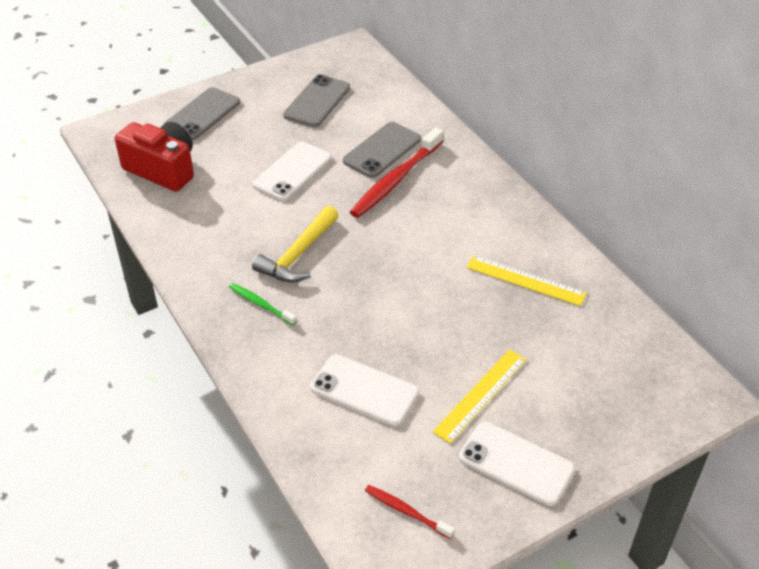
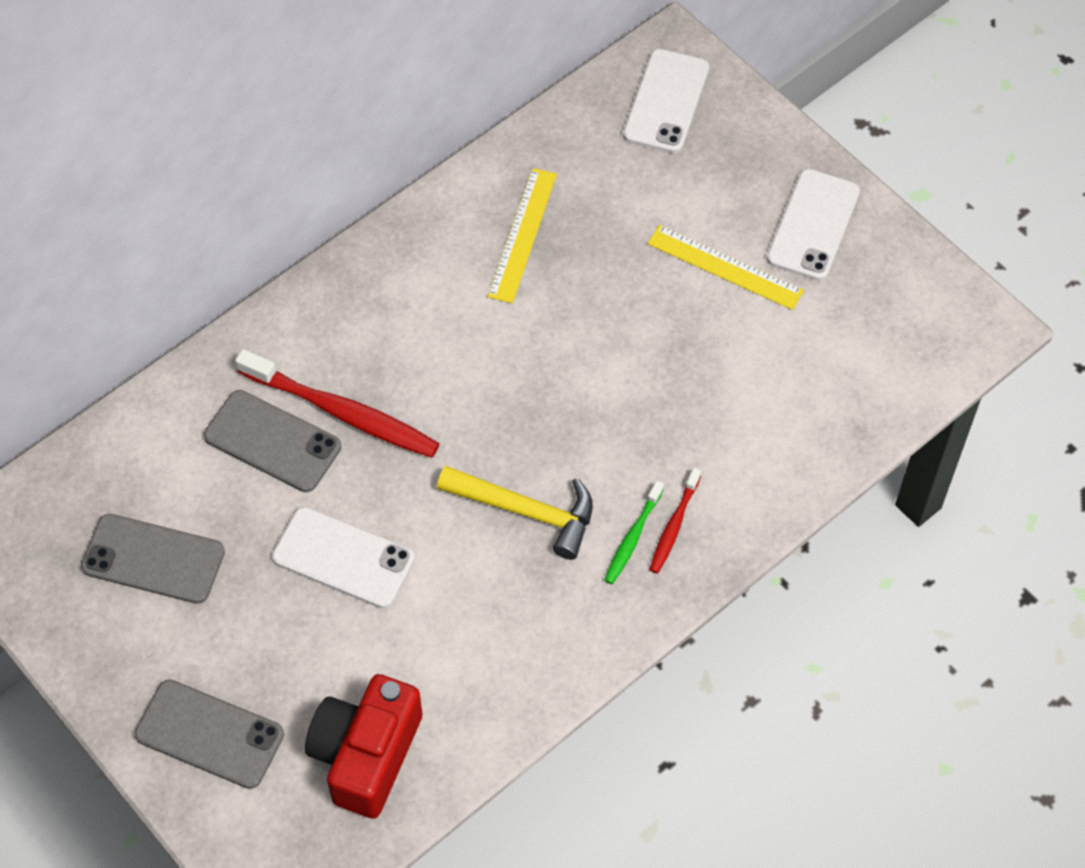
camera: 100 degrees left, 15 degrees up
(364, 390) = (749, 389): white phone -> white phone (666, 101)
(407, 512) = (905, 321): red toothbrush -> red toothbrush (674, 525)

